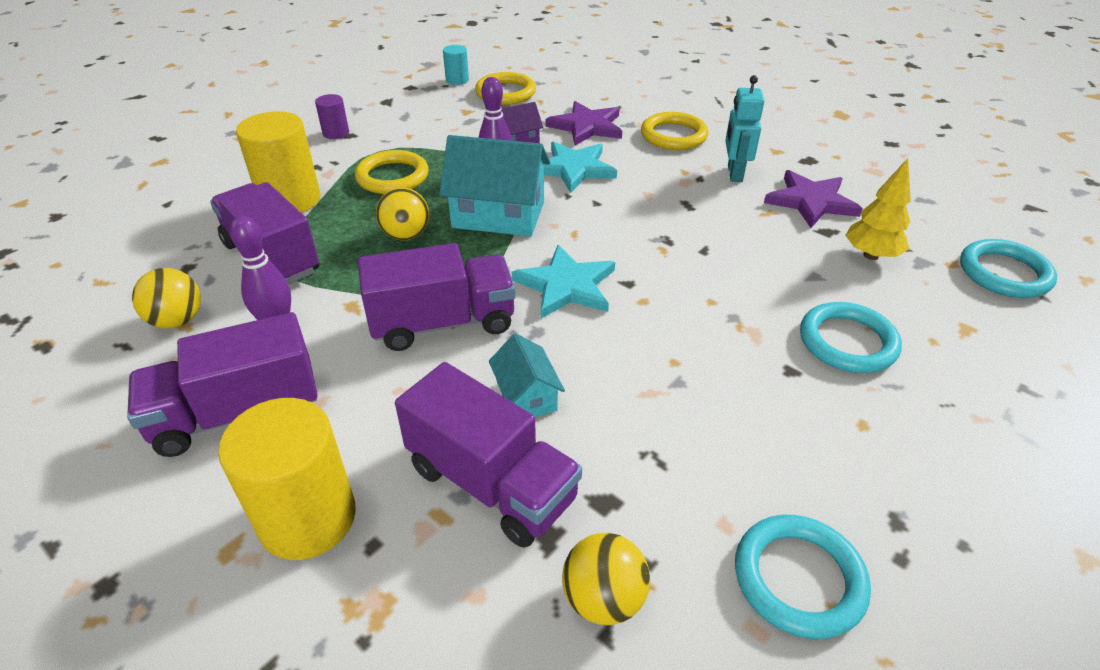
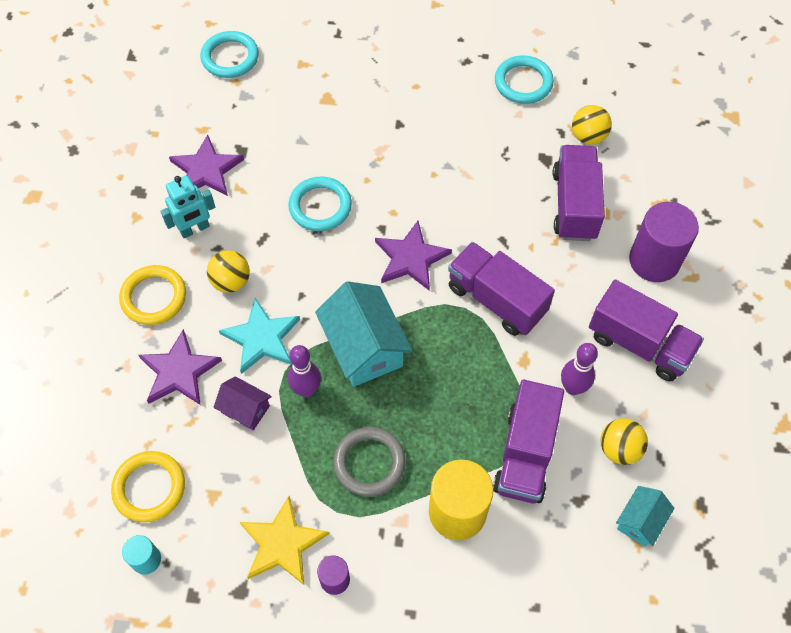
camera: 125 degrees left, 20 degrees up
(307, 518) = (654, 260): yellow cylinder -> purple cylinder
(392, 123) = (282, 543): none -> yellow star
(392, 177) = (369, 463): yellow ring -> grey ring
(406, 235) = (434, 388): yellow ball -> yellow ball (231, 281)
(526, 396) = (514, 223): turquoise house -> turquoise house (640, 521)
(566, 286) = (411, 258): turquoise star -> purple star
(847, 342) = (355, 108): turquoise ring -> turquoise ring (320, 206)
(871, 255) = (255, 121): yellow tree -> none

